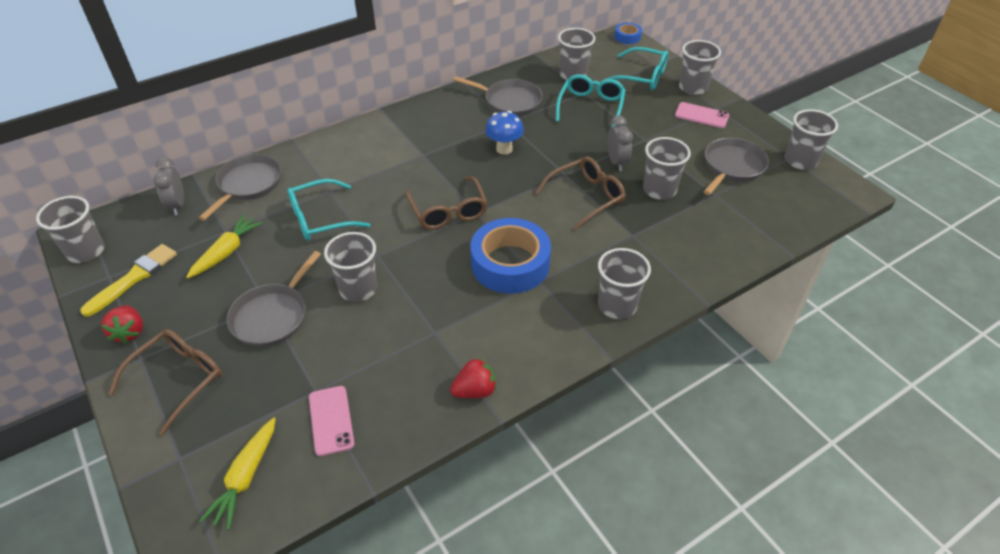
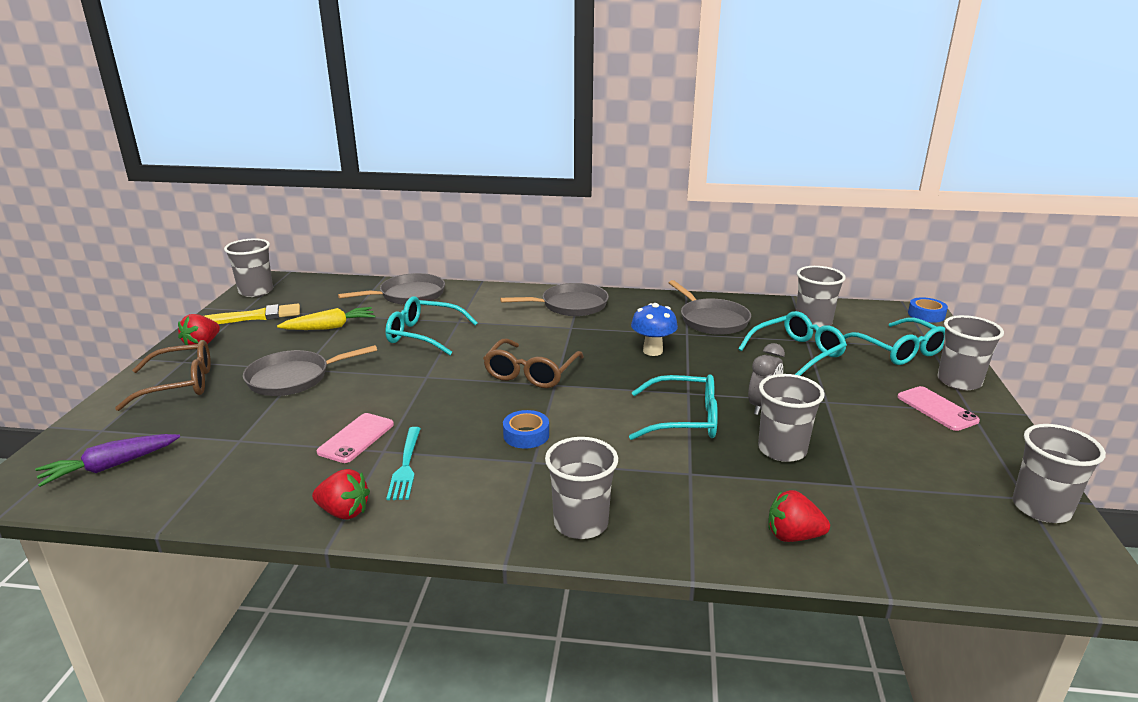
camera: 40 degrees right, 20 degrees down
(177, 205) = (346, 289): grey clock -> none
(246, 477) = (111, 466): yellow carrot -> purple carrot
(331, 420) = (215, 465): pink phone -> pink phone (356, 438)
(358, 289) = (376, 391): grey cup -> none
(466, 334) = (406, 466): none -> turquoise fork
(510, 264) = (526, 435): blue tape -> blue tape, size x0.47
(586, 197) = (684, 419): brown glasses -> turquoise glasses
(721, 245) = (793, 536): none -> red strawberry
(732, 166) = (917, 470): grey pan -> grey pan (571, 305)

